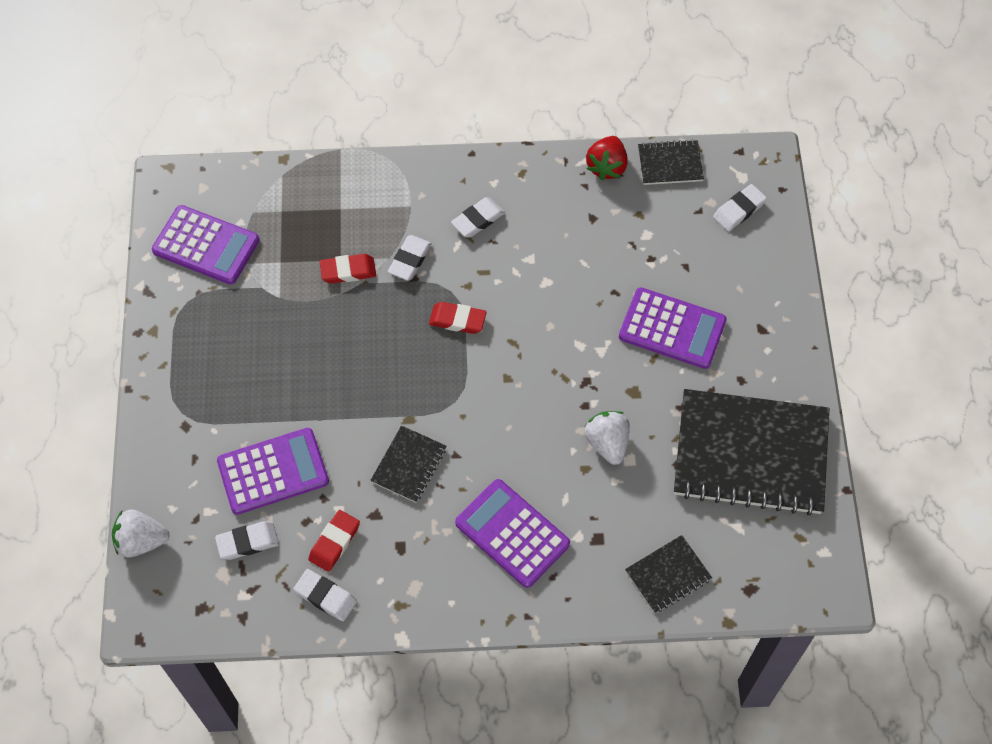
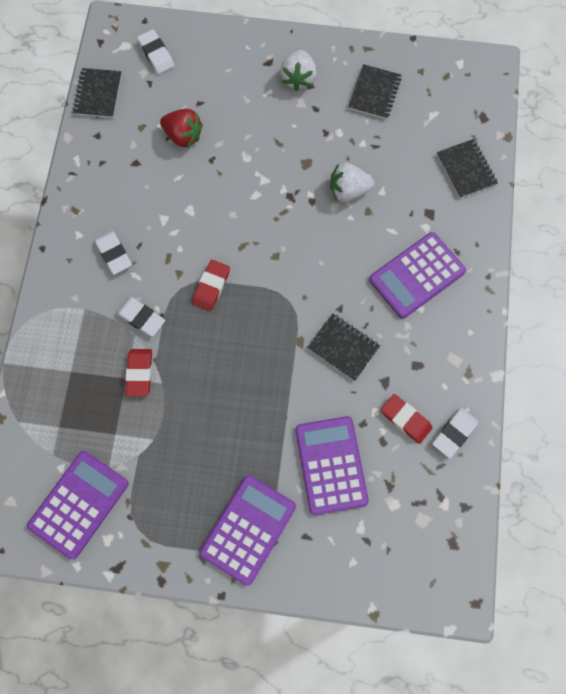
camera: 80 degrees left, 10 degrees up
(141, 541) = (381, 594): white strawberry -> white strawberry (298, 78)
(247, 542) = (395, 495): white eraser -> none
(606, 167) = (87, 142): red strawberry -> red strawberry (183, 136)
(672, 329) = (255, 124): purple calculator -> purple calculator (248, 529)
(750, 454) = (374, 93): black notebook -> black notebook, size x0.45

